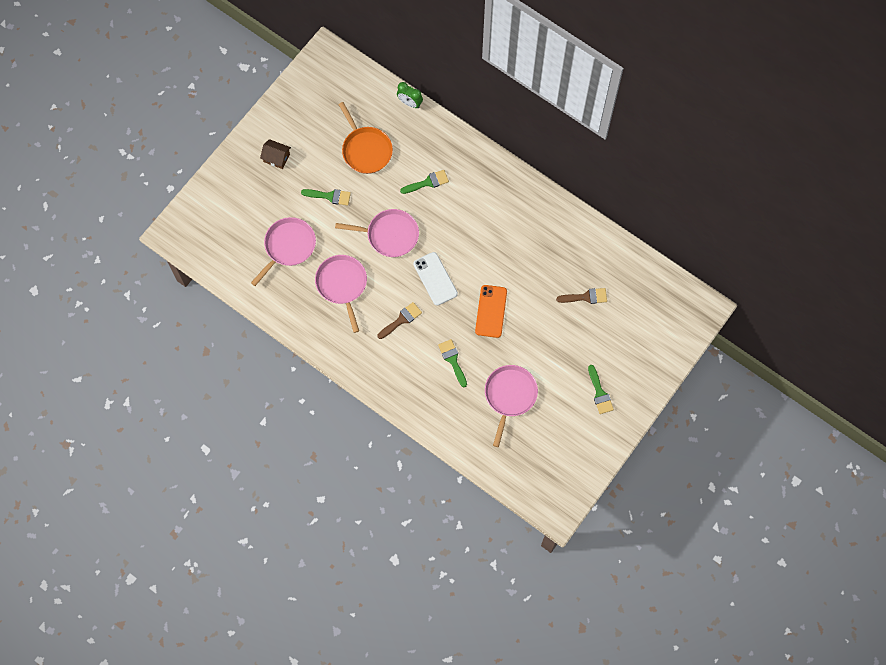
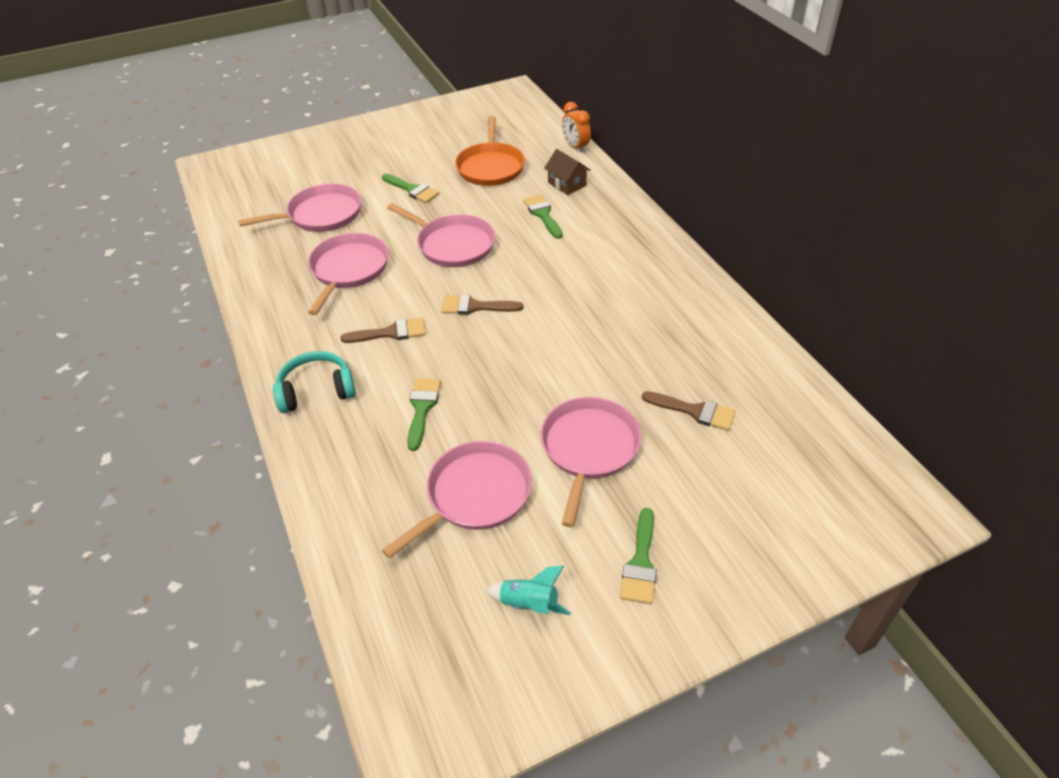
camera: 30 degrees right, 25 degrees down
(276, 158) = (384, 144): brown house -> brown house (567, 184)
(391, 376) = (316, 390): none -> turquoise headphones
(410, 103) = (575, 147): green clock -> orange clock
(427, 182) = (543, 214): green brush -> green brush turned 120 degrees counterclockwise
(435, 279) = (475, 306): white phone -> brown brush
(491, 311) = (527, 372): orange phone -> none
(547, 344) = (588, 448): none -> pink pan
(564, 435) = (529, 604): none -> turquoise rocket

